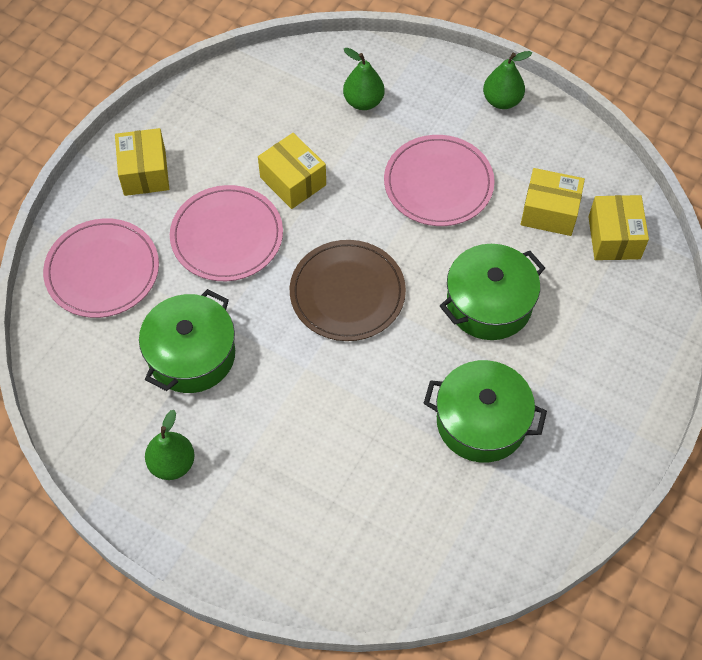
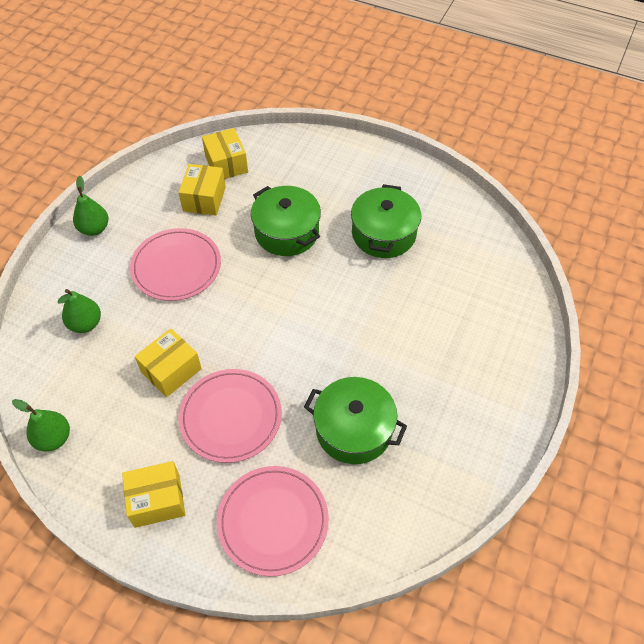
camera: 95 degrees left, 5 degrees down
(172, 464) = (455, 430): green pear -> green pear (53, 438)
(347, 293) = (283, 321): brown plate -> none
(614, 237) = (226, 164): yellow box -> yellow box turned 75 degrees clockwise

